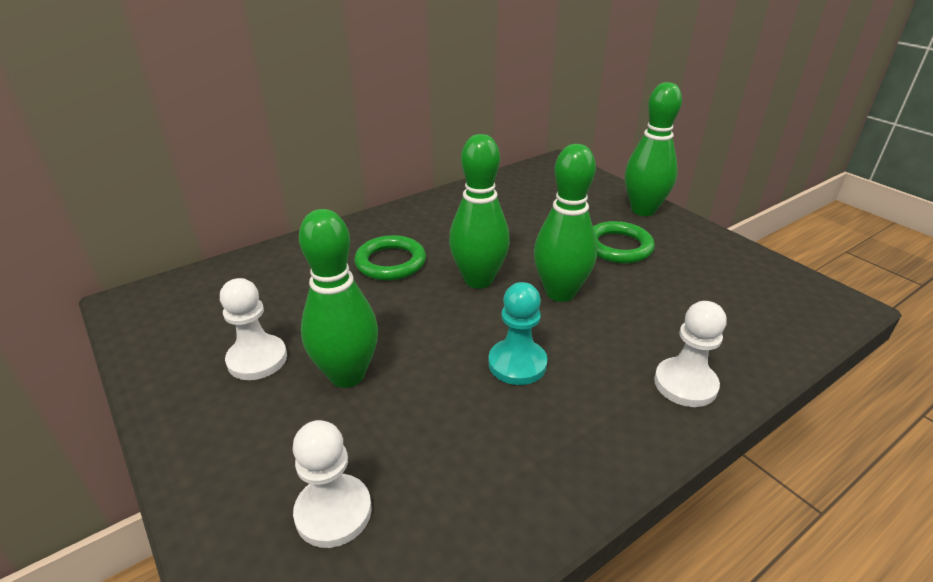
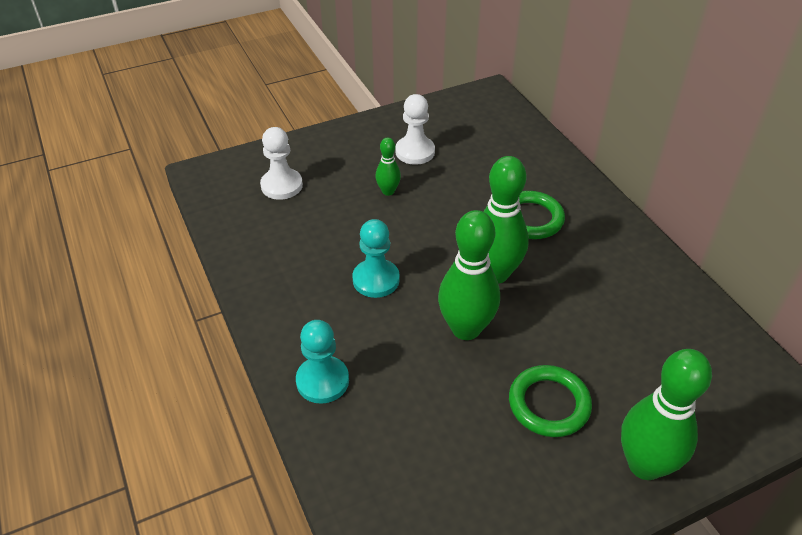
camera: 100 degrees right, 10 degrees up
(347, 375) = (388, 191): green bowling pin -> green bowling pin, size x0.50
(685, 384) = (322, 381): white pawn -> turquoise pawn

